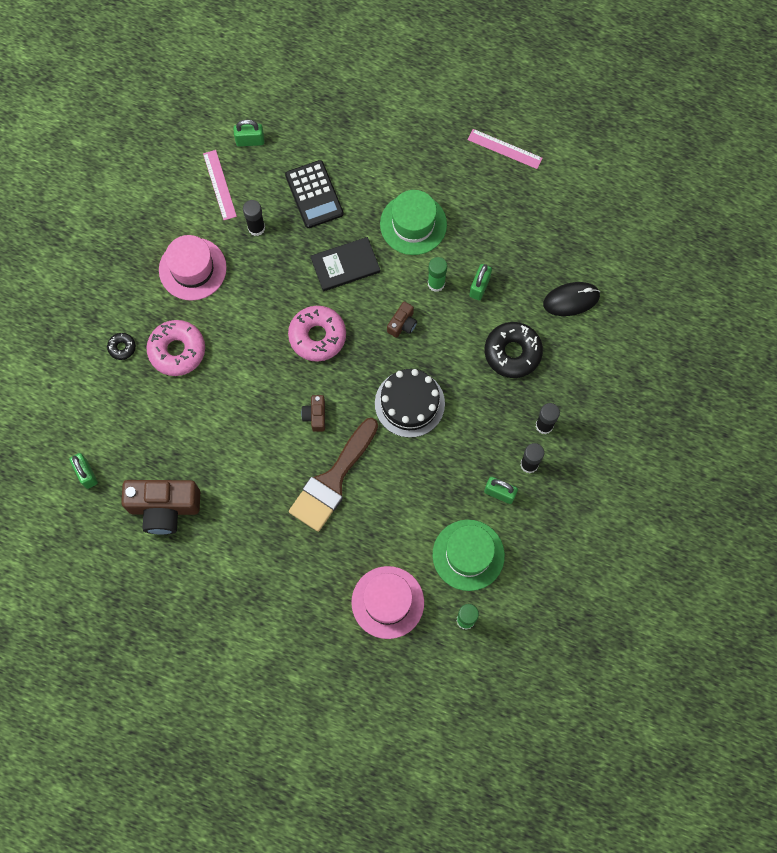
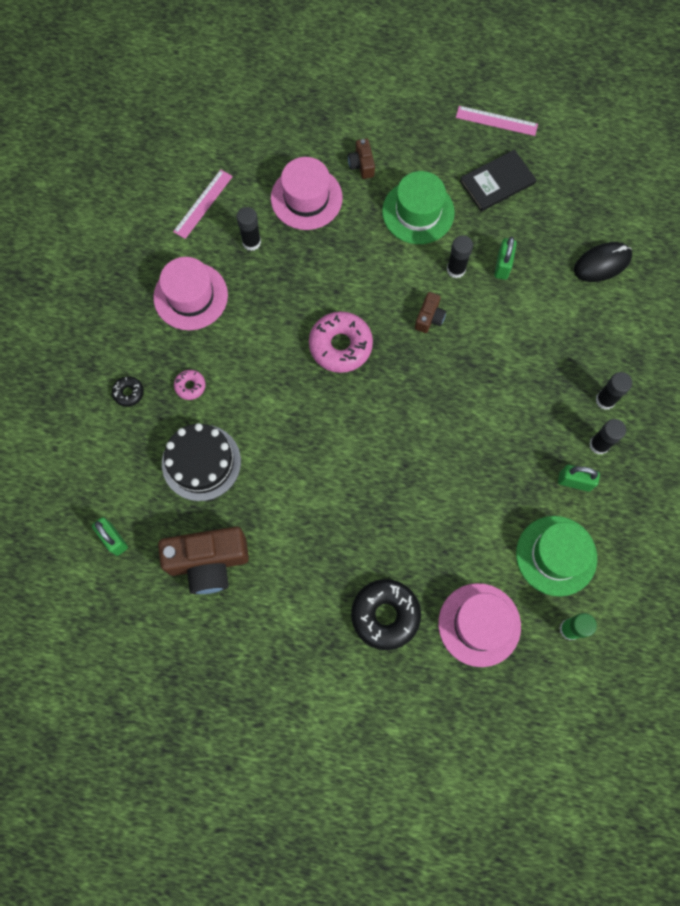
camera: 10 degrees left, 0 degrees up
(177, 350) = (190, 386): pink donut -> pink donut, size x0.49
(219, 185) = (203, 204): pink ruler -> pink ruler turned 60 degrees clockwise
(250, 141) = (227, 154): green padlock -> none
(314, 194) = (306, 198): black calculator -> pink hat
(315, 416) = (356, 431): brown camera -> brown camera (361, 165)
(332, 480) = (389, 499): brown brush -> none
(345, 265) = (355, 266): black book -> black book (497, 182)
(409, 403) = (455, 401): black cake -> black cake (201, 462)
(436, 283) = (456, 269): green glue stick -> black glue stick
(512, 352) = (553, 328): black donut -> black donut (385, 615)

